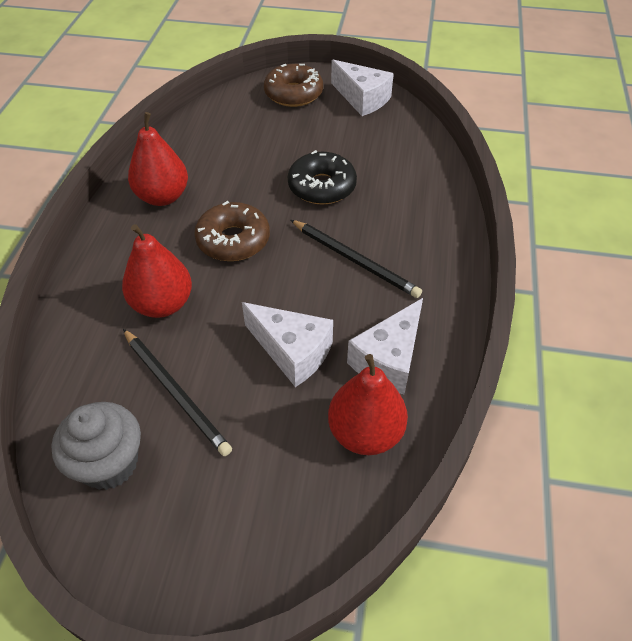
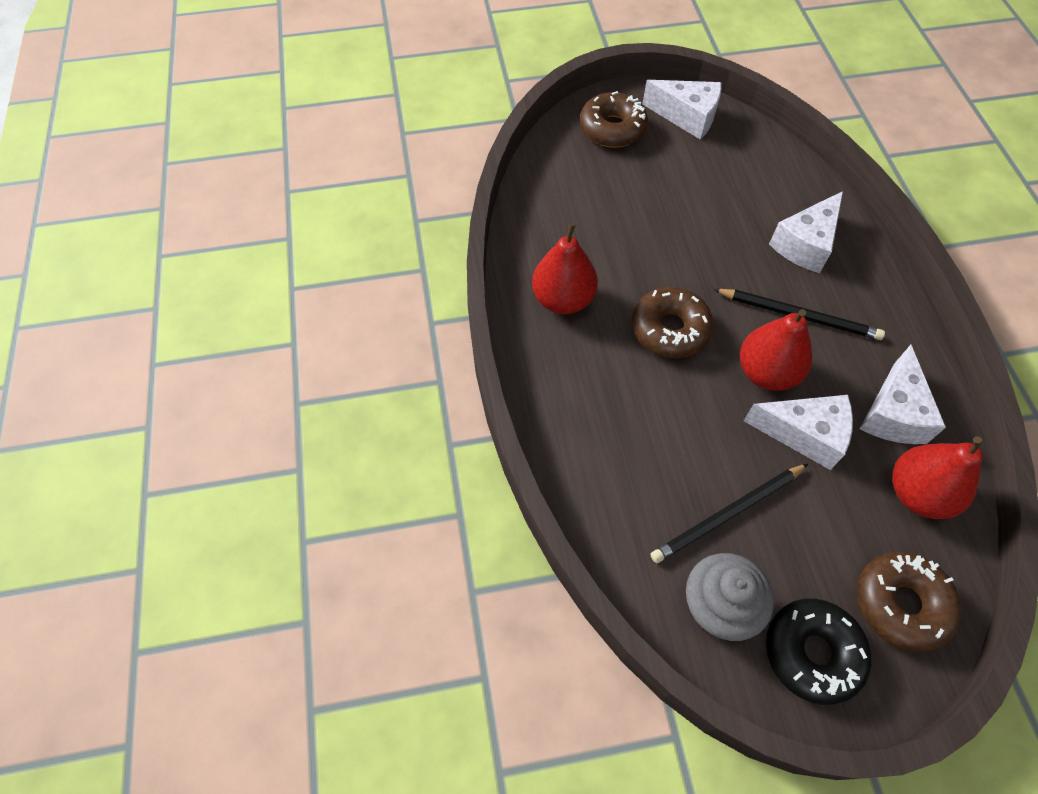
camera: 20 degrees left, 10 degrees up
(162, 304) = (650, 425): red pear -> red pear (766, 372)
(175, 392) = (727, 514): black pencil -> black pencil turned 120 degrees clockwise
(281, 522) = (901, 604): none -> brown donut
(322, 187) = (715, 239): black donut -> black donut (812, 652)
(400, 209) = (805, 244): none -> white cheese

